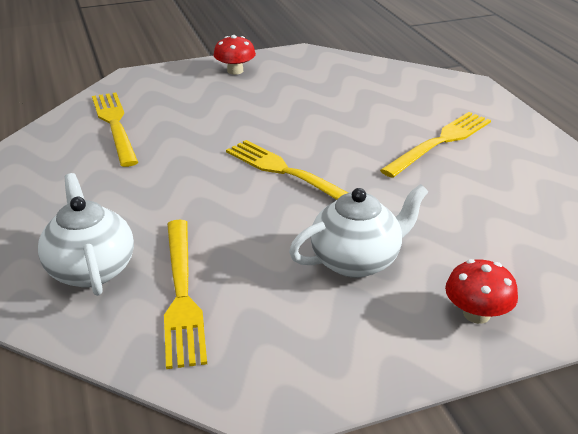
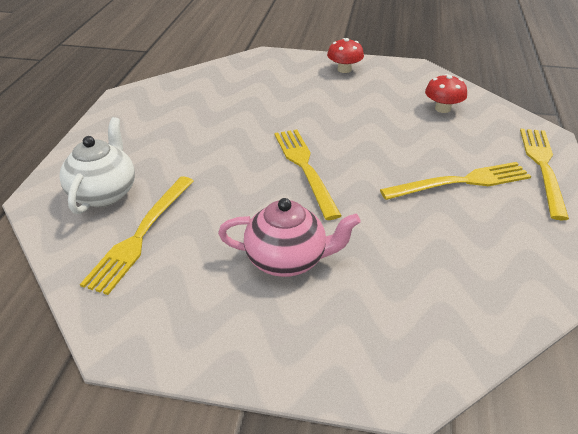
camera: 30 degrees right, 5 degrees up
(115, 125) = (217, 90): yellow fork -> yellow fork (543, 167)
(356, 261) = (287, 260): white teapot -> pink teapot
(476, 314) = (341, 348): red mushroom -> red mushroom (442, 109)

